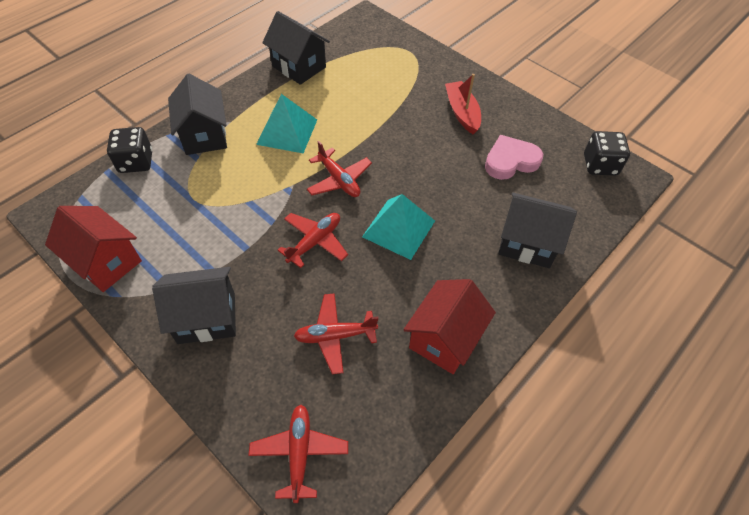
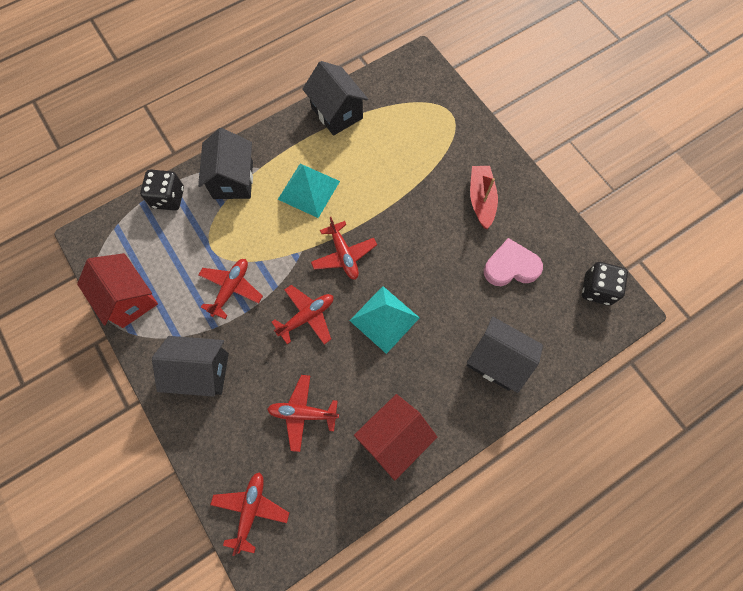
camera: 15 degrees right, 15 degrees up
(224, 231) = (231, 289): none -> red plane

